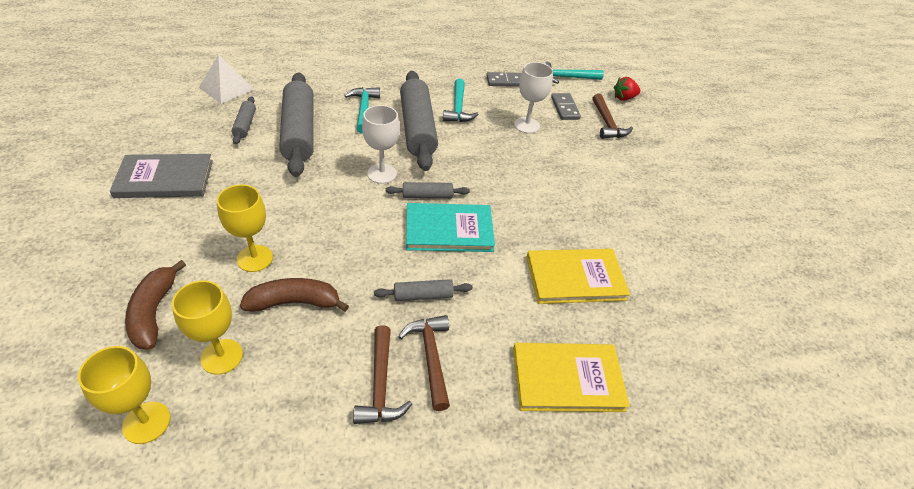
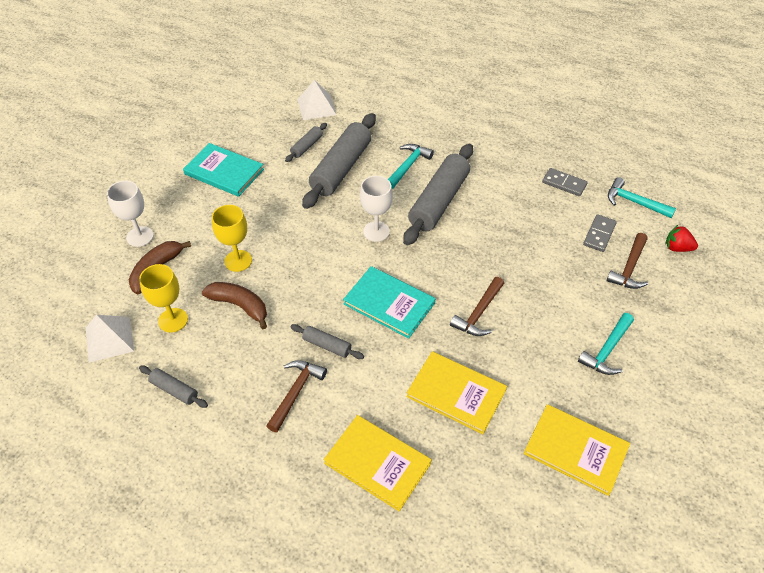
camera: 40 degrees right, 5 degrees up
(146, 422) = (109, 339): yellow goblet -> white pyramid
(165, 179) = (224, 172): grey book -> turquoise book
(380, 384) = (249, 392): brown hammer -> brown hammer (479, 313)
(427, 196) = (396, 267): grey rolling pin -> grey rolling pin (174, 390)
(458, 108) = (492, 195): turquoise hammer -> turquoise hammer (607, 350)
(526, 125) = (543, 237): white goblet -> white goblet (140, 236)
(701, 274) = (575, 450): none -> yellow book

